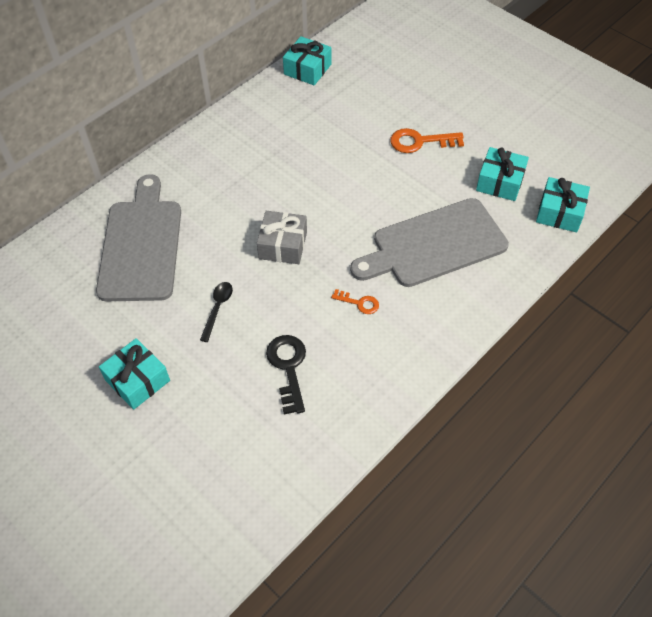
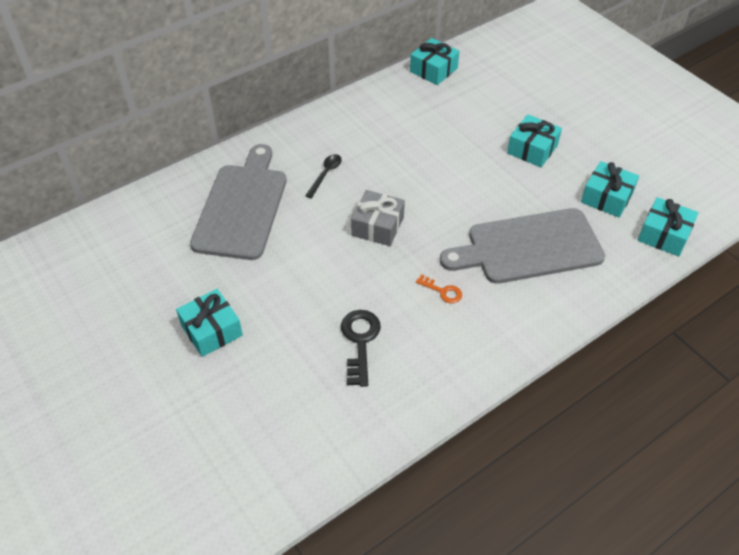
camera: 10 degrees right, 5 degrees down
(217, 308) = (302, 275): black spoon -> black spoon (325, 174)
(420, 141) = (532, 149): orange key -> turquoise gift

